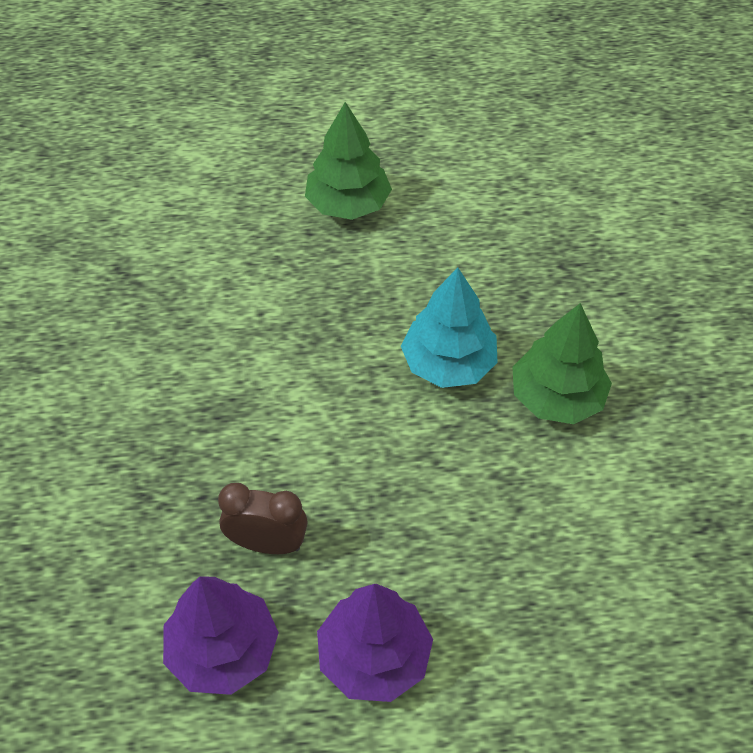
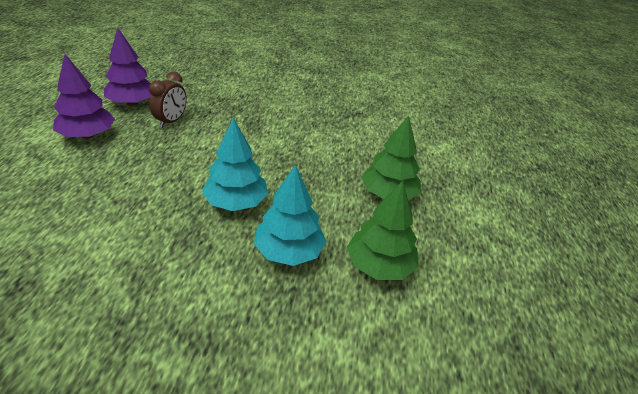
camera: 100 degrees right, 15 degrees down
(509, 283) = (288, 251): none -> turquoise tree
(557, 397) = (177, 243): green tree -> green tree (379, 266)

